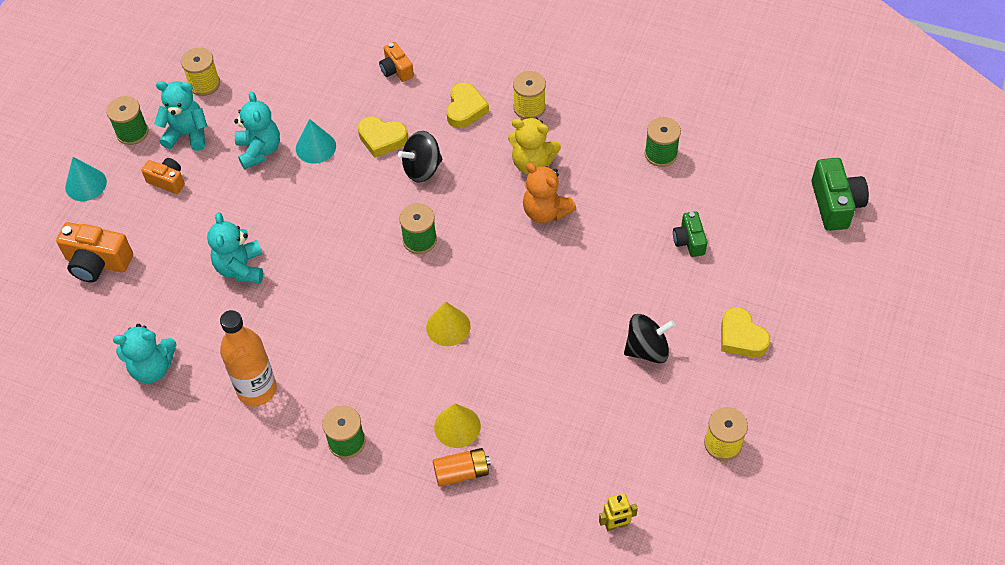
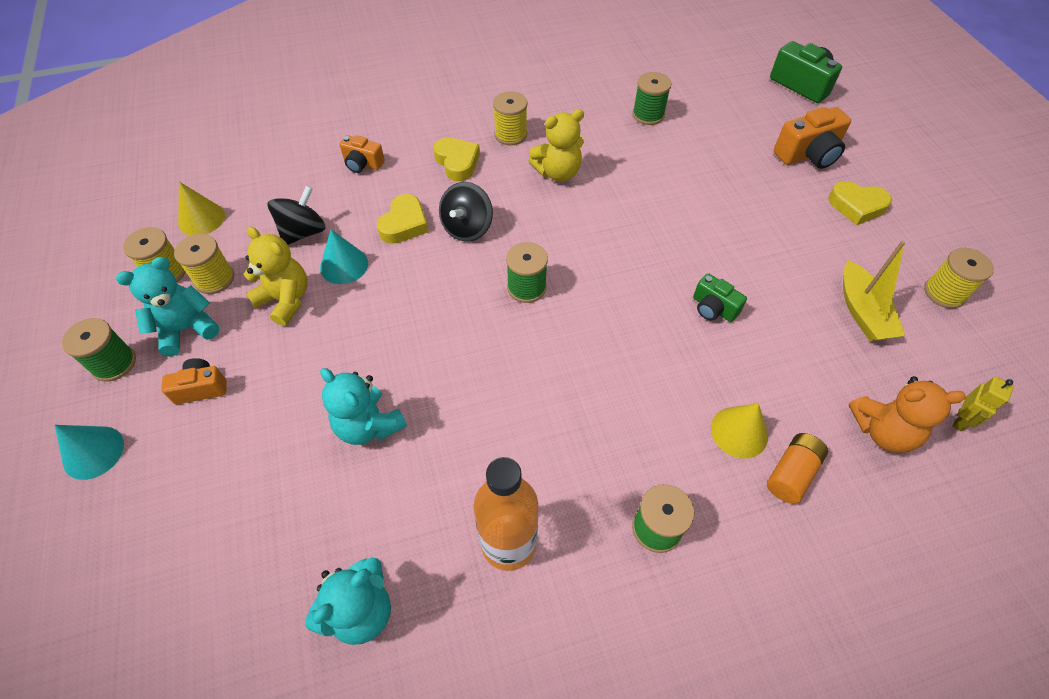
camera: 40 degrees left, 0 degrees up
(97, 263) = (181, 532): orange camera -> orange camera (808, 154)
(229, 107) = (214, 279): none -> yellow spool
(259, 150) = (285, 300): turquoise teddy bear -> yellow teddy bear
(382, 139) = (404, 224): yellow heart -> yellow heart turned 45 degrees counterclockwise
(448, 327) = (632, 346): yellow cone -> yellow cone (201, 219)
(545, 212) = (609, 202): orange teddy bear -> orange teddy bear (882, 431)
(640, 413) = (862, 312): none -> yellow boat
(647, 349) = (806, 258): black spinning top -> black spinning top (303, 232)
(689, 241) = (739, 162): green camera -> green camera (713, 308)

